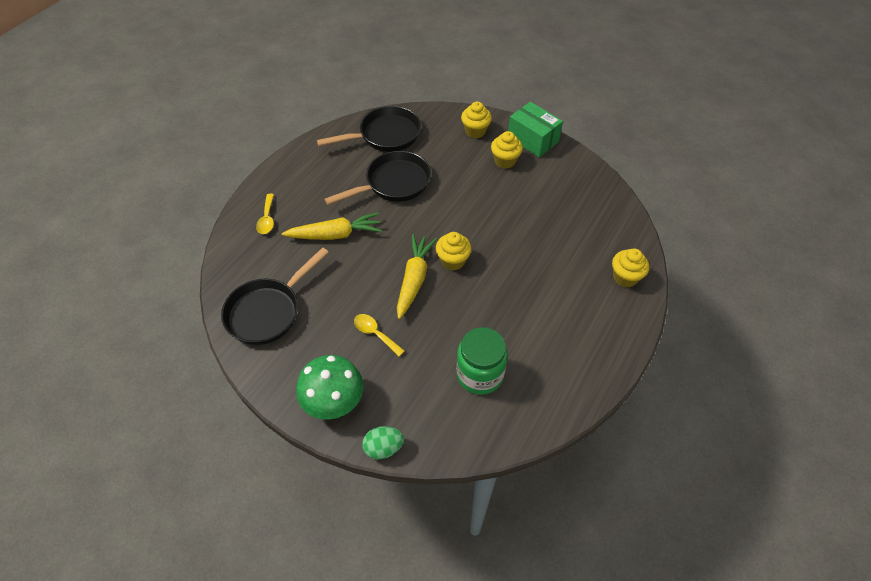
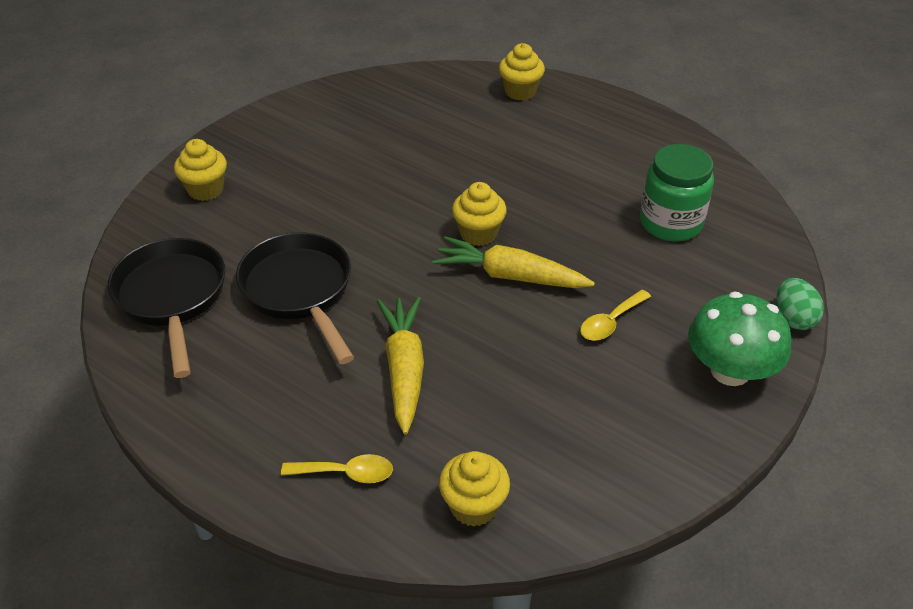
camera: 85 degrees left, 10 degrees down
(268, 311) = (568, 460): black pan -> none
(505, 161) = (285, 165): yellow cupcake -> yellow cupcake (473, 506)
(533, 139) = (248, 134): green box -> none

